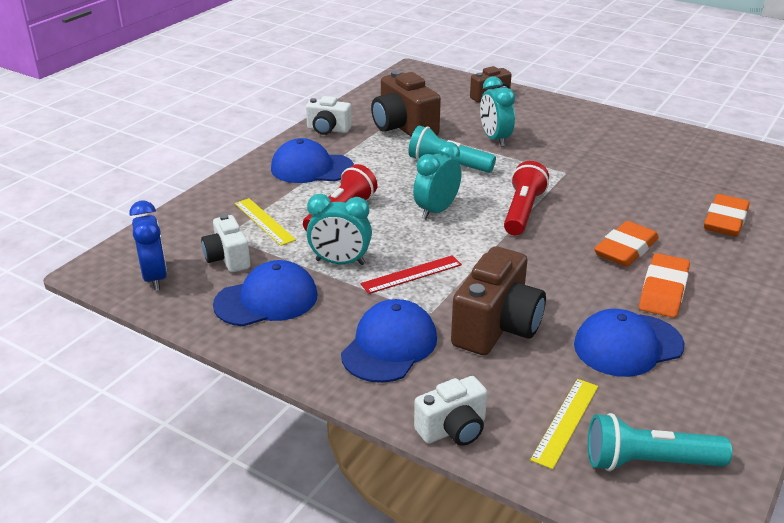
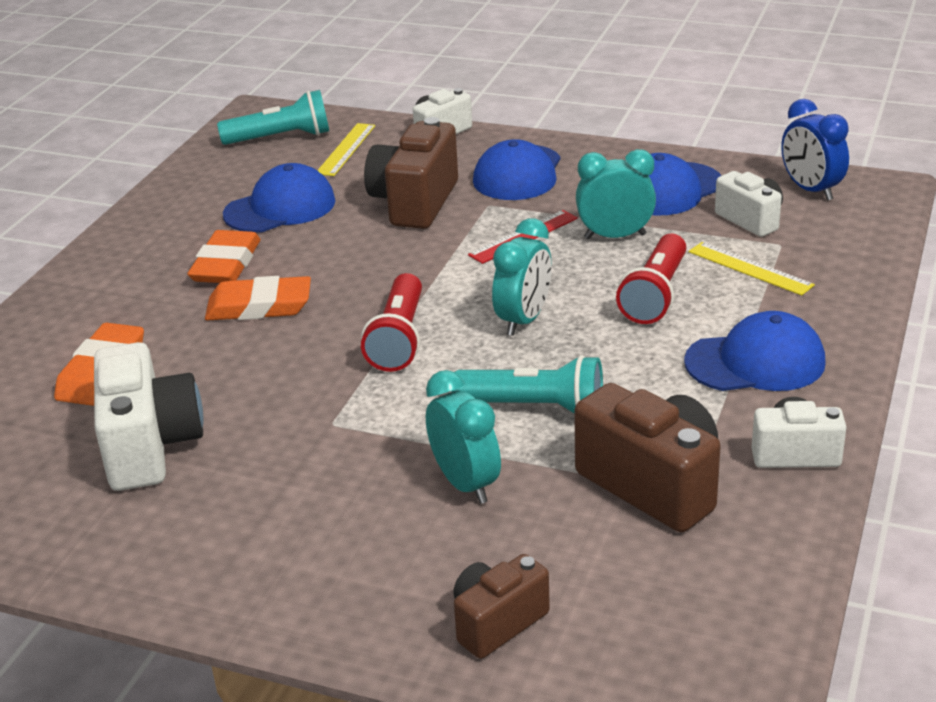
camera: 170 degrees right, 0 degrees up
(625, 249) = (259, 306): orange eraser -> orange eraser turned 60 degrees clockwise
(671, 175) = (150, 446): none -> white camera

